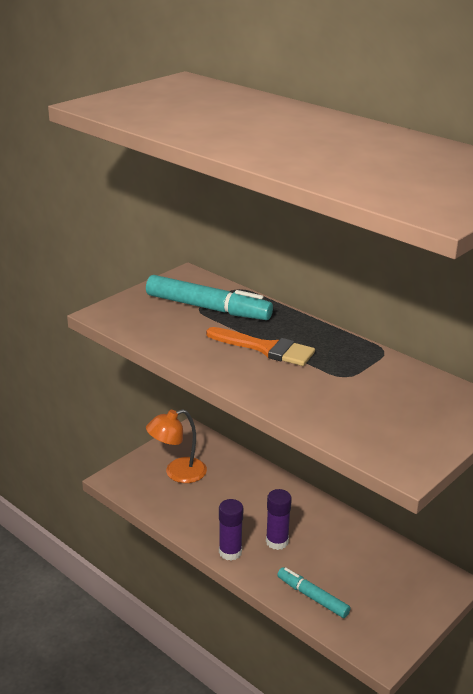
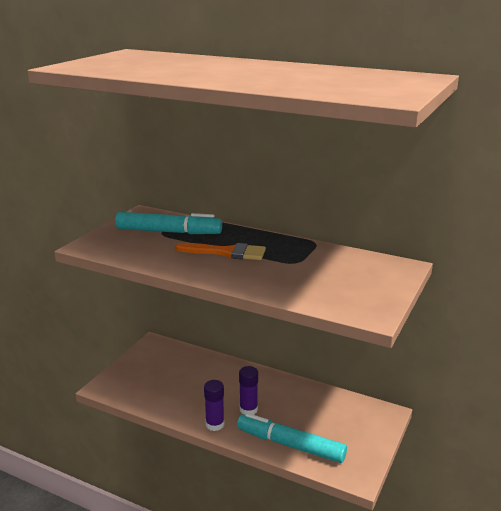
camera: 15 degrees left, 5 degrees down
(177, 473) = (153, 373): orange lamp -> none
(312, 597) = (290, 445): turquoise marker -> turquoise marker, size x1.70

